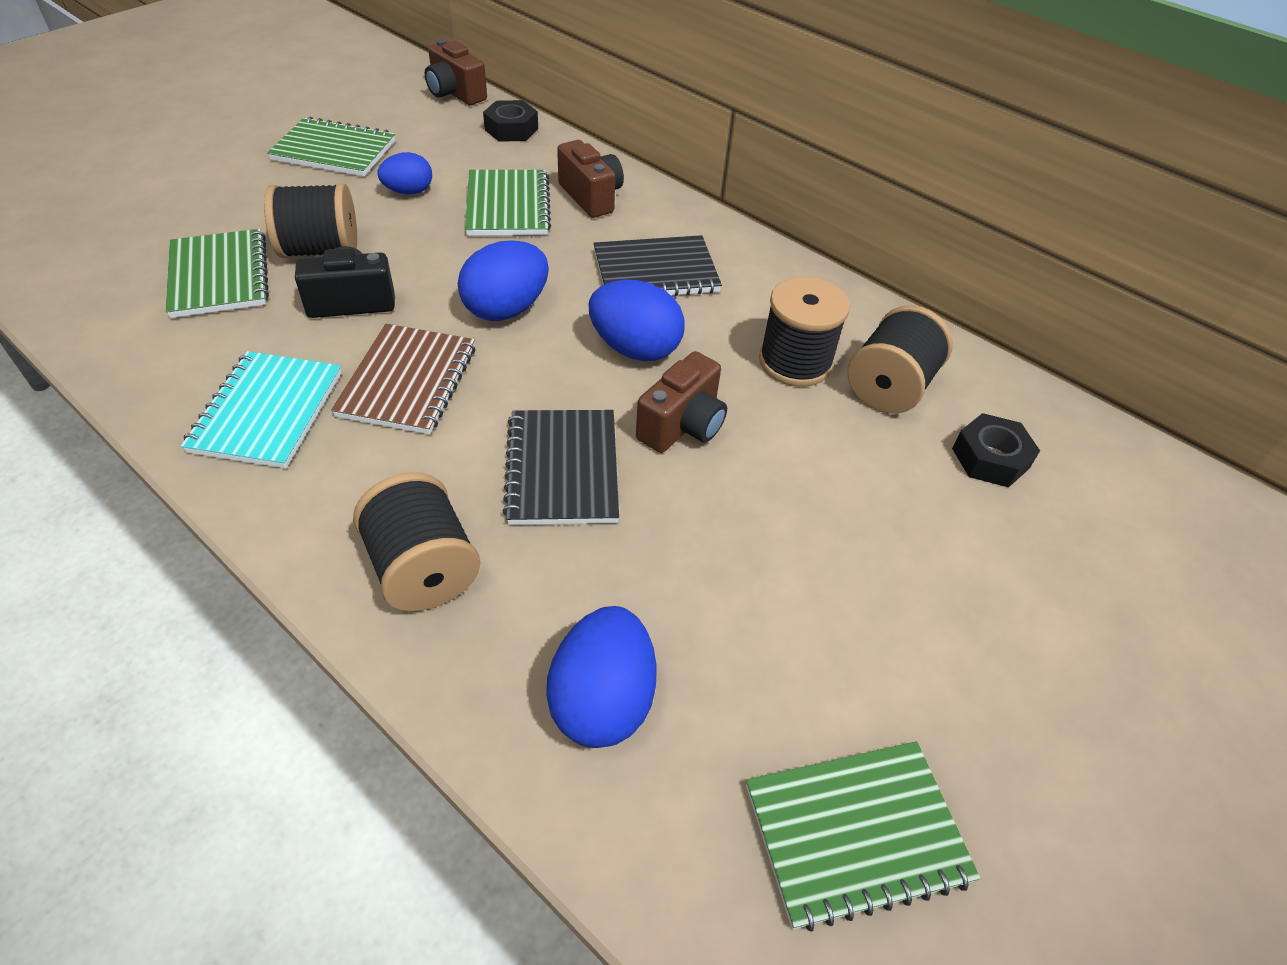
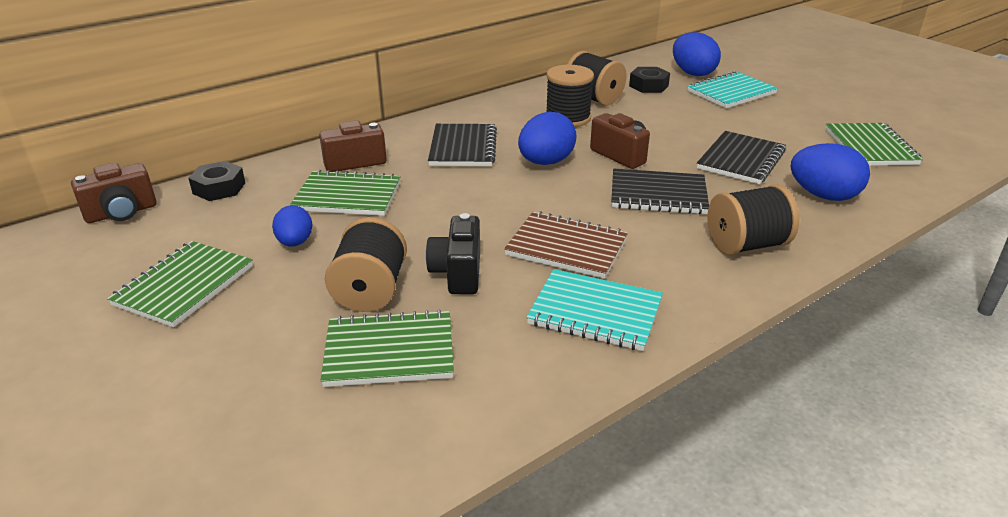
camera: 75 degrees left, 15 degrees down
(506, 309) = (489, 204): blue egg -> blue egg (692, 73)
(714, 583) = (741, 160): none -> black notebook
(1033, 589) = (731, 92): none -> turquoise notebook

